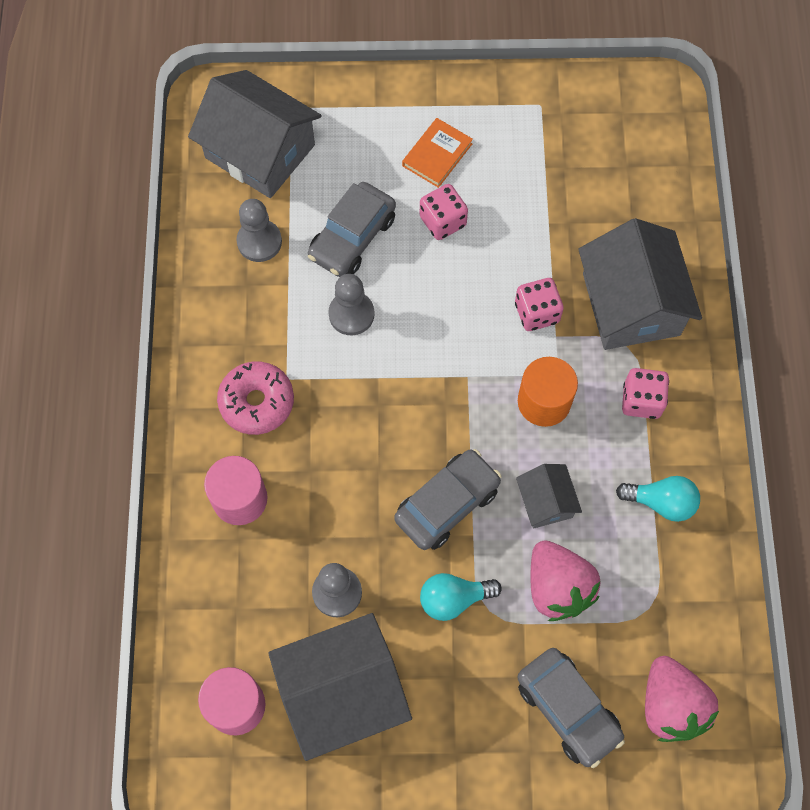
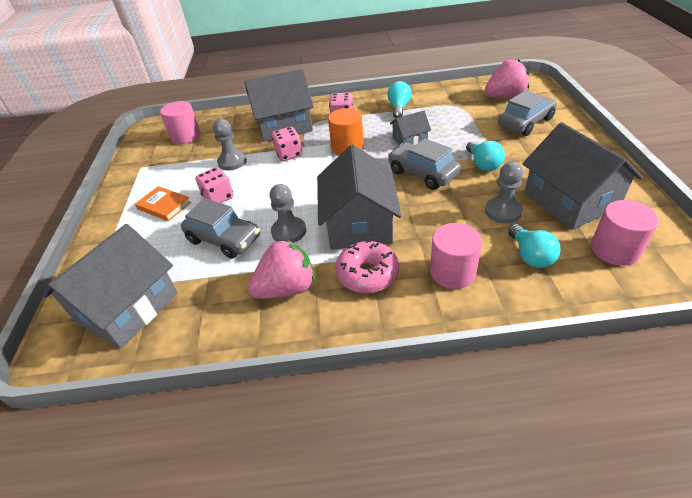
camera: 90 degrees left, 25 degrees down
(247, 598) = (530, 256): none -> turquoise light bulb
(259, 241) = (219, 294): grey pawn -> grey pawn (232, 162)
(349, 401) = (359, 224): none -> grey house
(557, 587) = (459, 132): pink strawberry -> pink strawberry (287, 288)
(622, 153) = (186, 136): none -> pink cylinder

